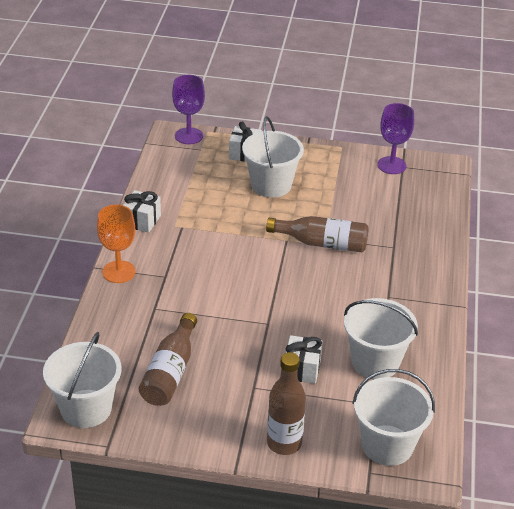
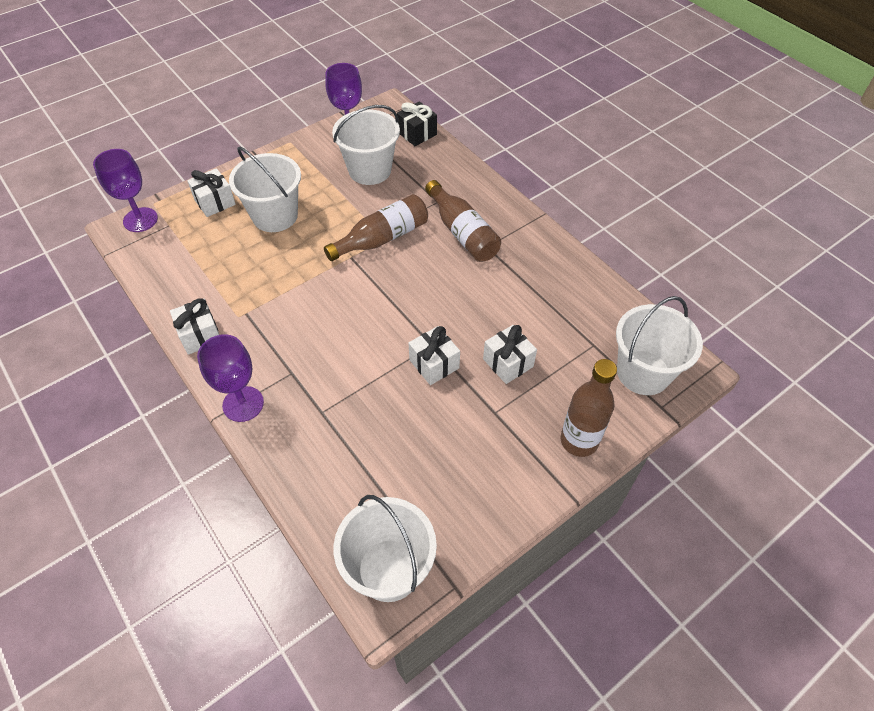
camera: 45 degrees left, 15 degrees up
(119, 272) = (243, 404): orange goblet -> purple goblet
(170, 372) = (413, 461): brown bottle -> brown bottle (462, 233)
(254, 334) = (434, 364): none -> white gift
(375, 362) = (548, 309): white bucket -> white bucket (370, 170)
(441, 196) = (417, 133): none -> black gift

